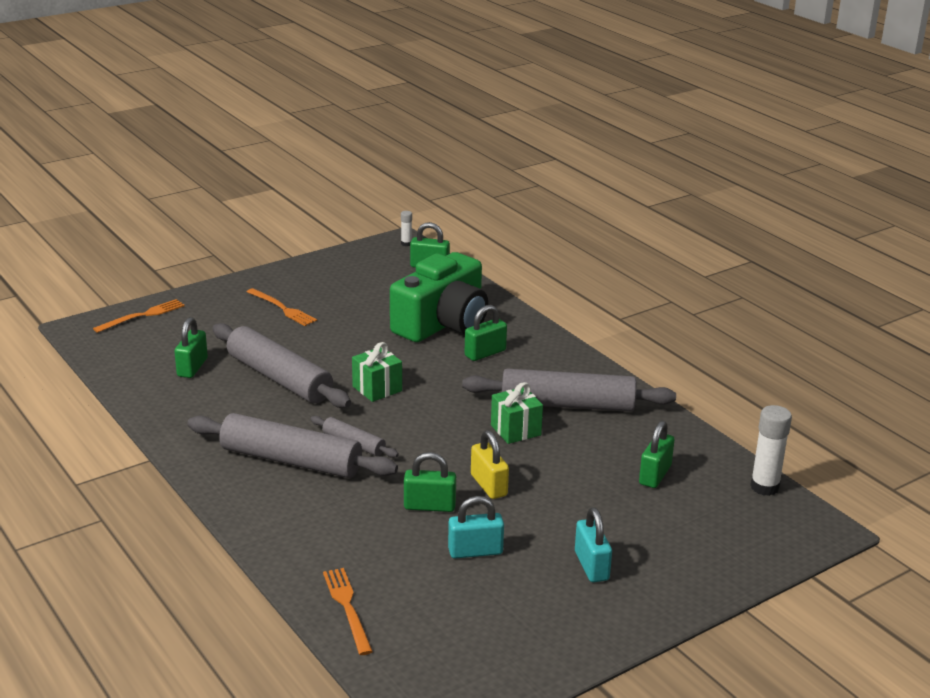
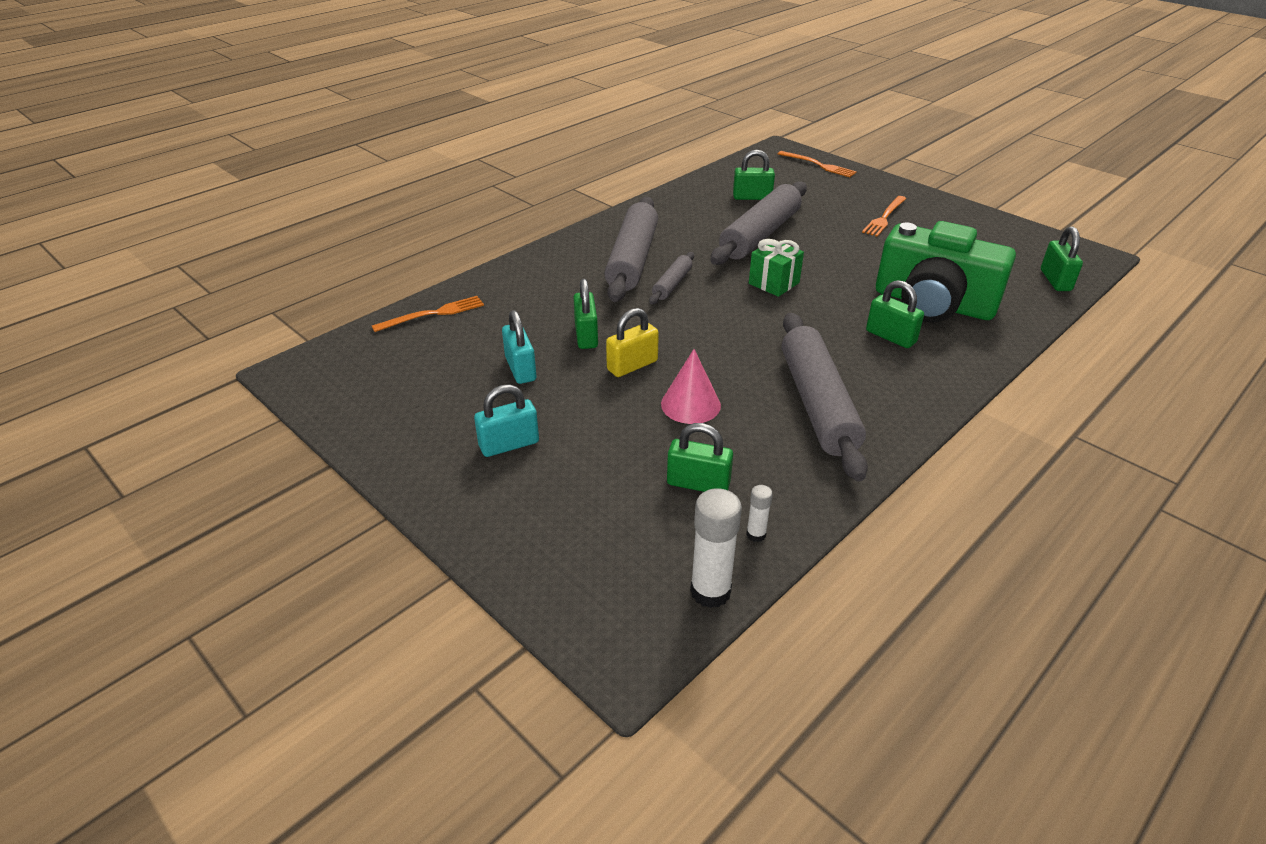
camera: 80 degrees right, 10 degrees up
(406, 244) = (1093, 260): white glue stick -> white glue stick (756, 534)
(515, 430) = (743, 372): green gift -> none
(554, 463) = (690, 404): none -> pink cone

